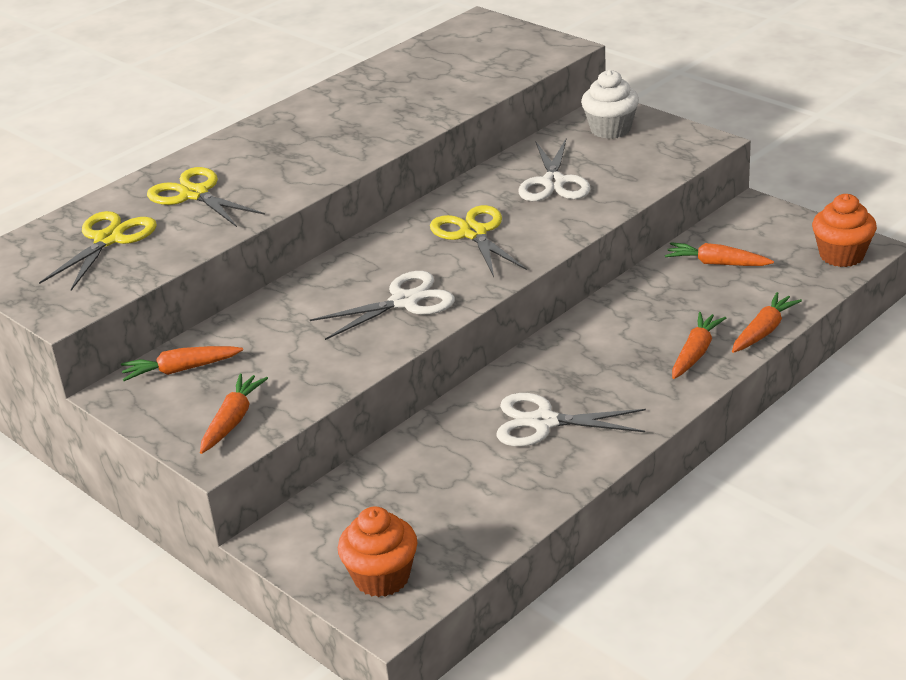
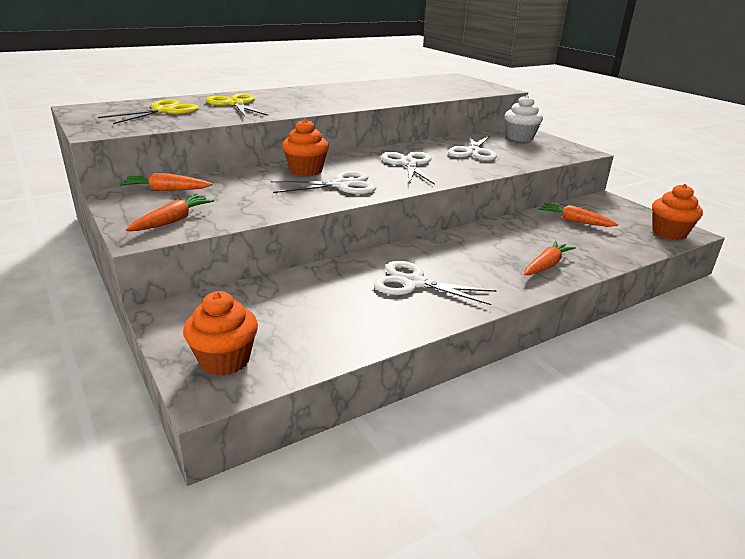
camera: 10 degrees right, 5 degrees down
(341, 284) = (306, 171): none -> orange cupcake
(474, 233) = (408, 164): yellow scissors -> white scissors
(763, 331) = (603, 263): orange carrot -> none

